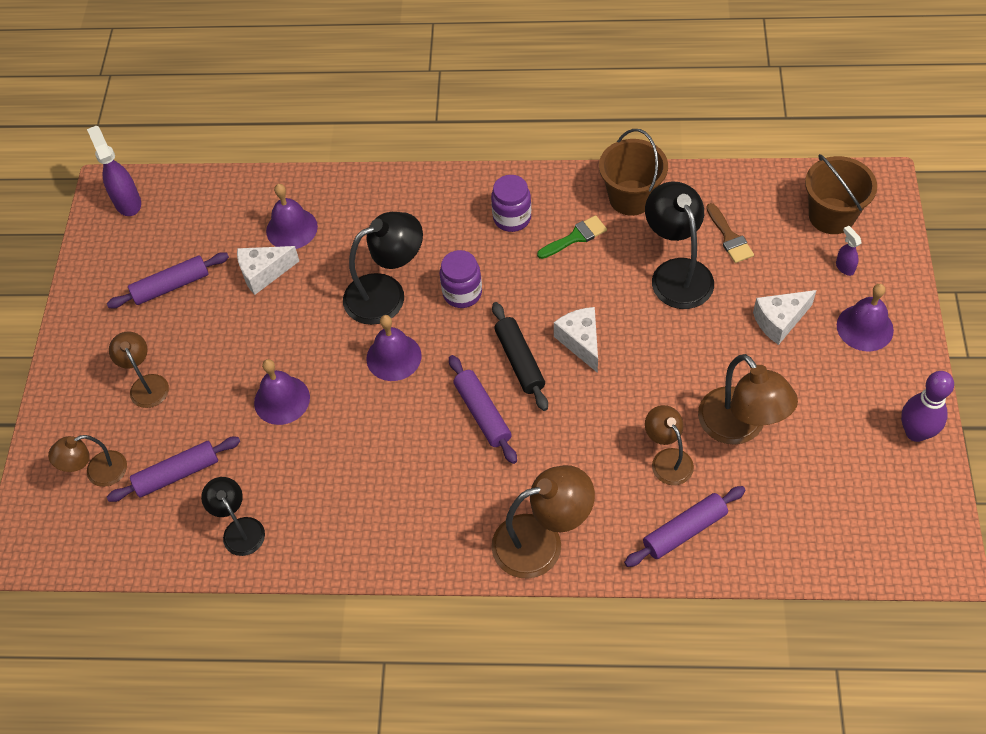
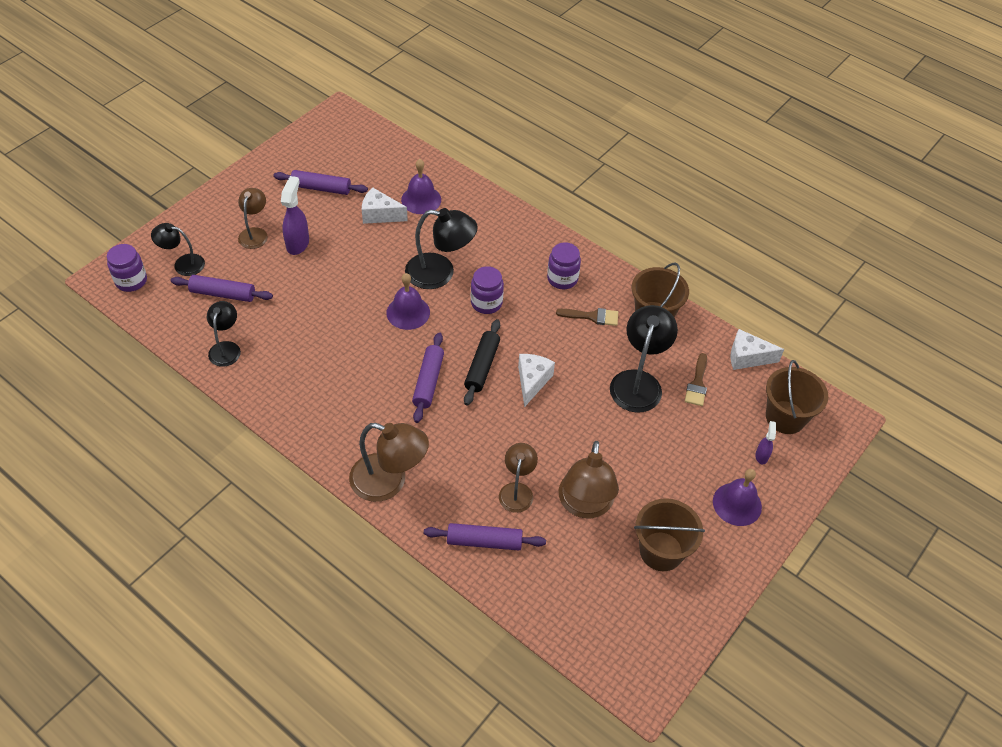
camera: 30 degrees right, 5 degrees down
(57, 532) = (131, 281): none -> purple jar
(98, 472) = (183, 264): brown lamp -> black lamp
(127, 202) = (343, 126): purple spray bottle -> purple spray bottle (298, 243)
(282, 400) = (320, 293): purple bell -> none
(575, 237) = (592, 316): green brush -> brown brush
(779, 321) = (679, 459): white cheese -> white cheese (747, 357)
(843, 420) = (661, 551): none -> brown bucket
(915, 432) = (705, 596): purple bowling pin -> none

